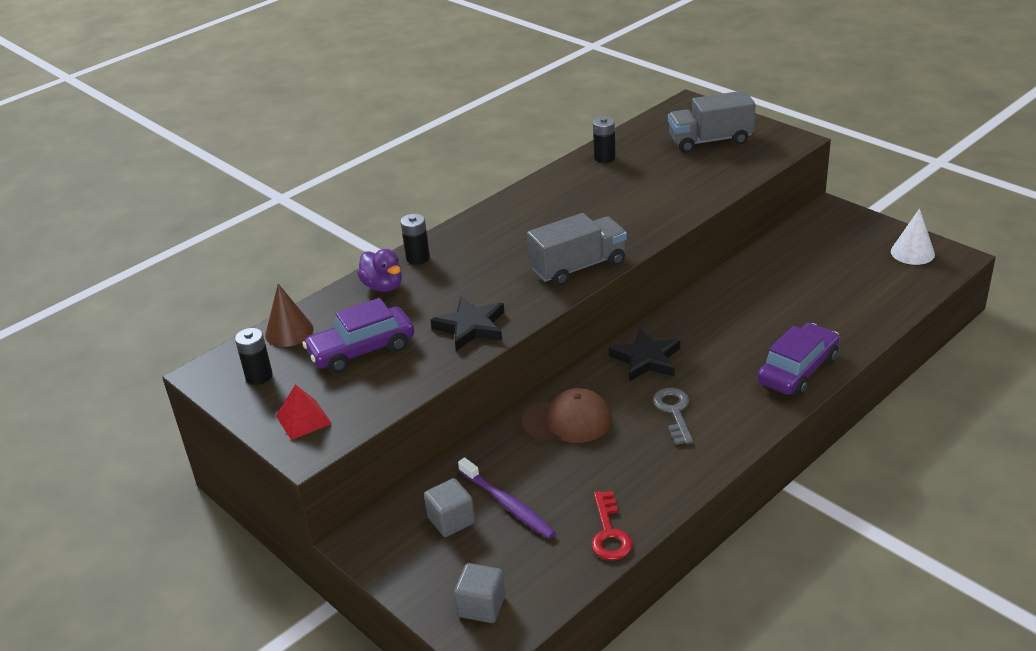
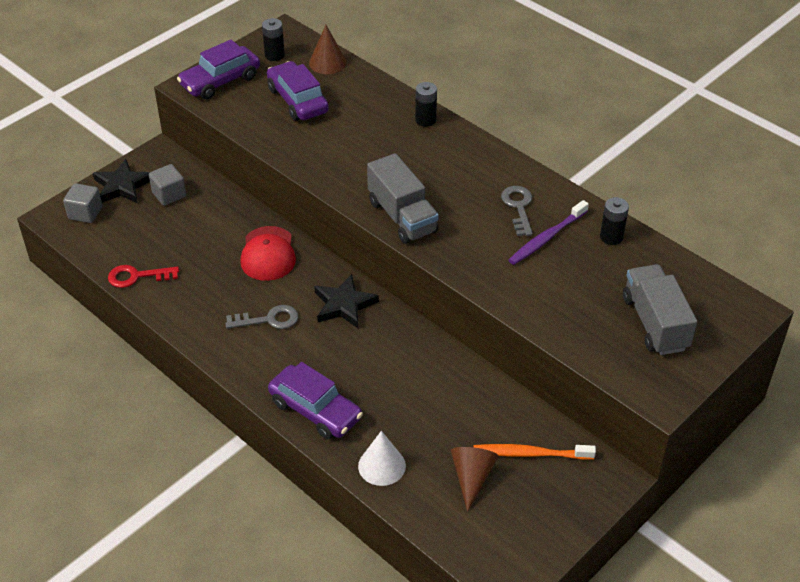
camera: 85 degrees right, 10 degrees up
(303, 420) = (220, 81): red pyramid -> purple car
(383, 286) = (384, 104): purple duck -> none
(471, 327) = (319, 155): black star -> black star (122, 186)
(508, 505) = (178, 223): purple toothbrush -> purple toothbrush (546, 238)
(564, 202) = (518, 207): none -> grey key
(567, 421) = (268, 254): brown cap -> red cap
(817, 248) = (529, 454): none -> orange toothbrush
(853, 276) = (472, 478): none -> brown cone
(912, 252) = (519, 541): white cone -> white cone (382, 465)

